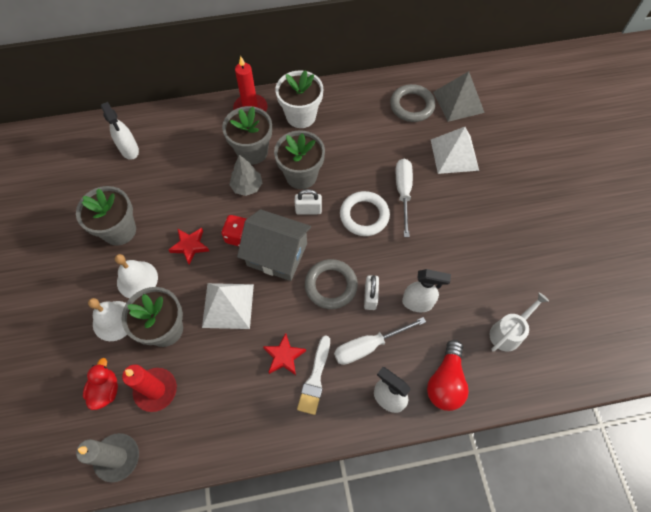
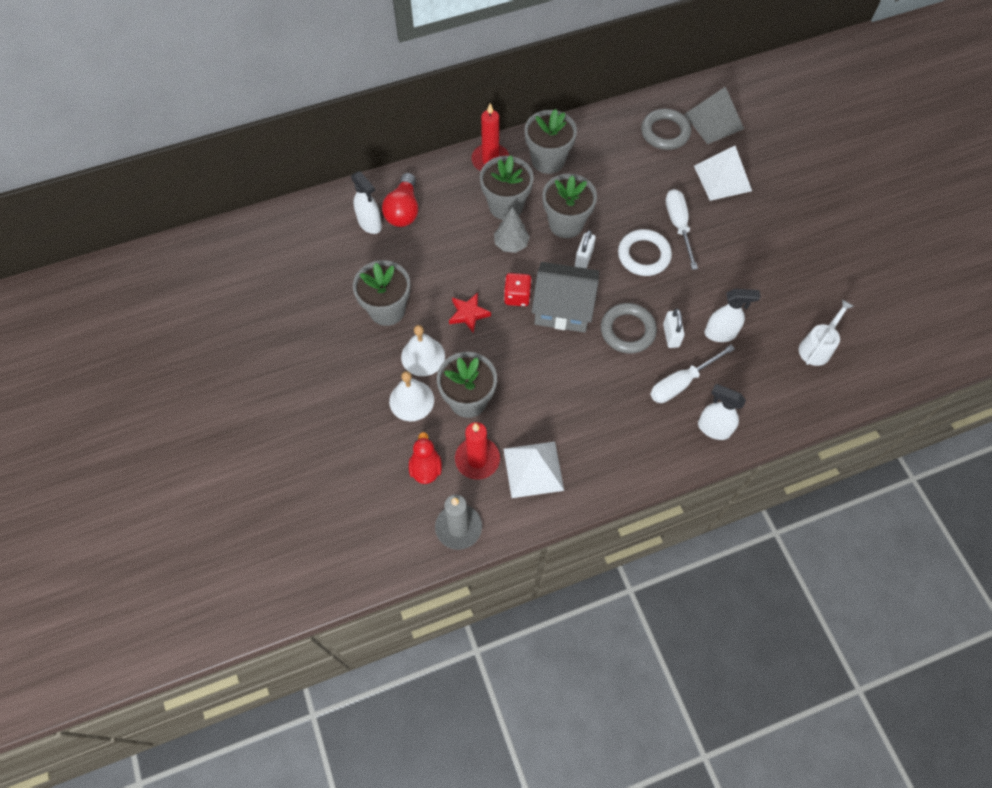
camera: 10 degrees left, 0 degrees up
(228, 305) = (526, 367): white pyramid -> white pyramid (533, 469)
(284, 356) = (598, 406): red star -> none
(301, 116) = (548, 160): white flower pot -> grey flower pot
(308, 210) = (583, 258): white padlock -> white padlock turned 60 degrees counterclockwise
(315, 378) = (636, 422): white brush -> none
(446, 381) = (766, 403): red light bulb -> red light bulb (403, 210)

